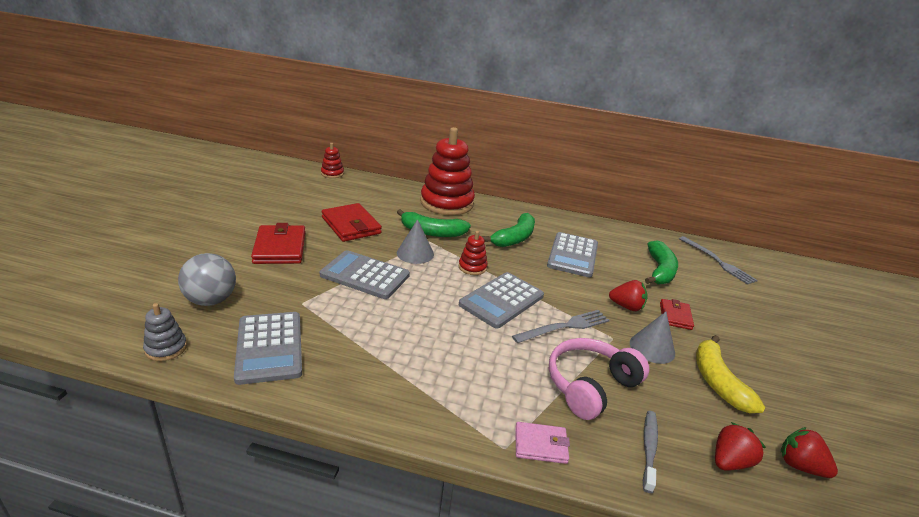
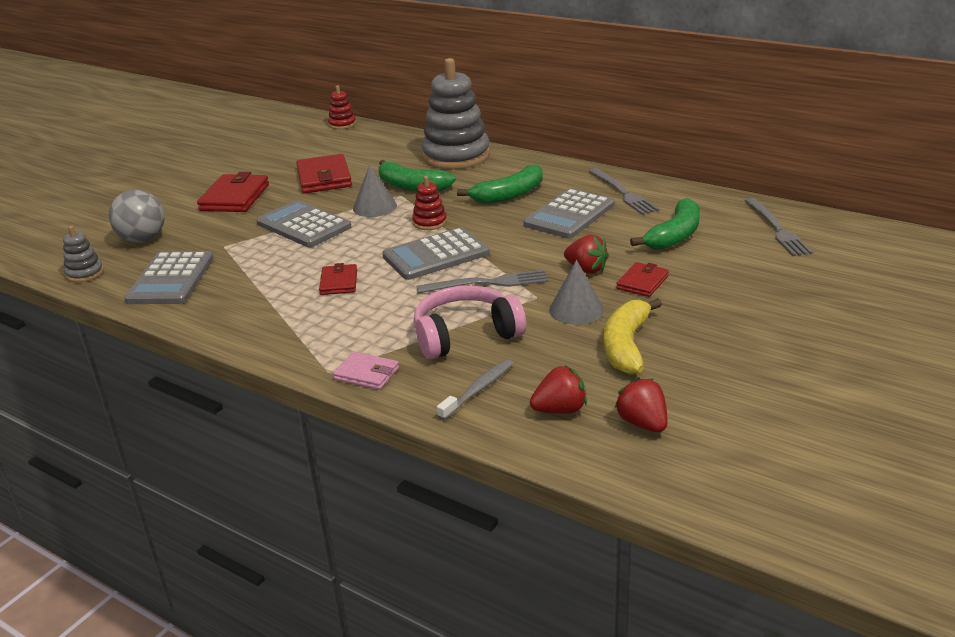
camera: 25 degrees right, 0 degrees up
(439, 337) = (339, 282): none -> red wallet
(447, 203) = (456, 156): red stacking toy -> grey stacking toy
(594, 234) = (623, 193): none -> grey fork

